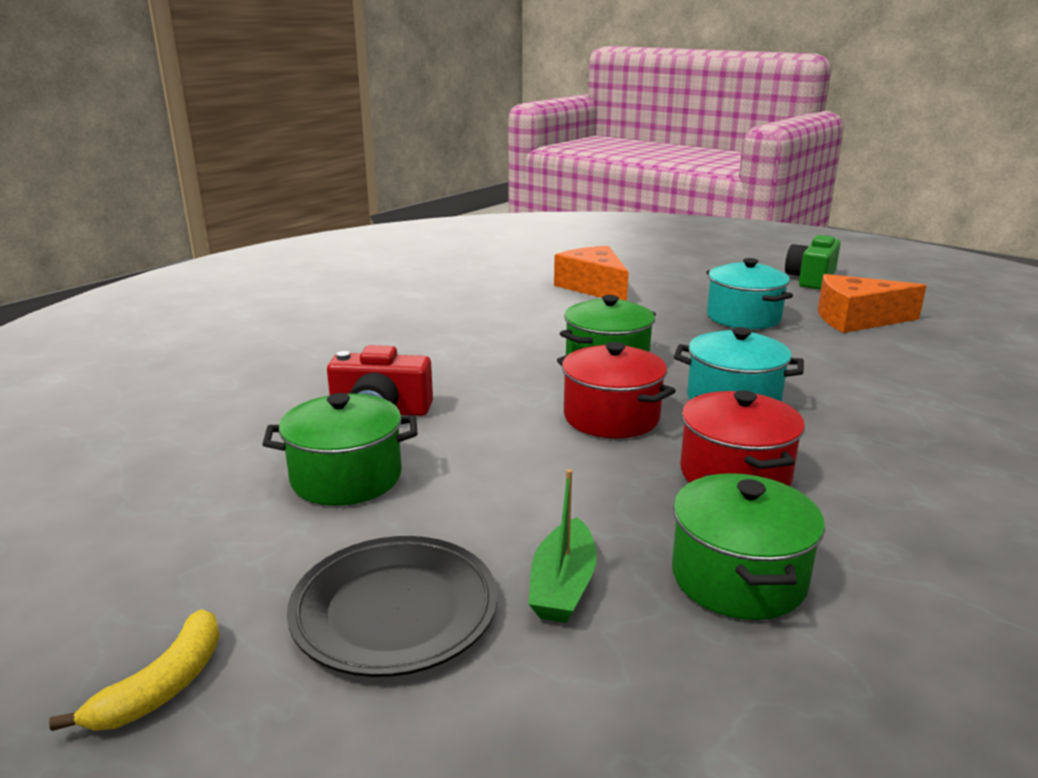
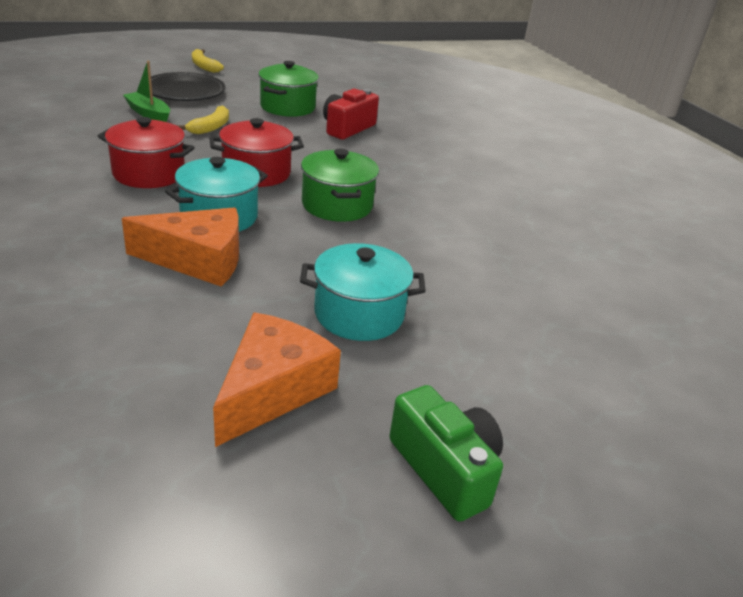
camera: 115 degrees right, 10 degrees up
(528, 502) = (211, 127): none -> yellow banana
(594, 287) = (525, 276): orange cheese -> orange cheese (198, 260)
(738, 578) = (91, 138): green pot -> none

